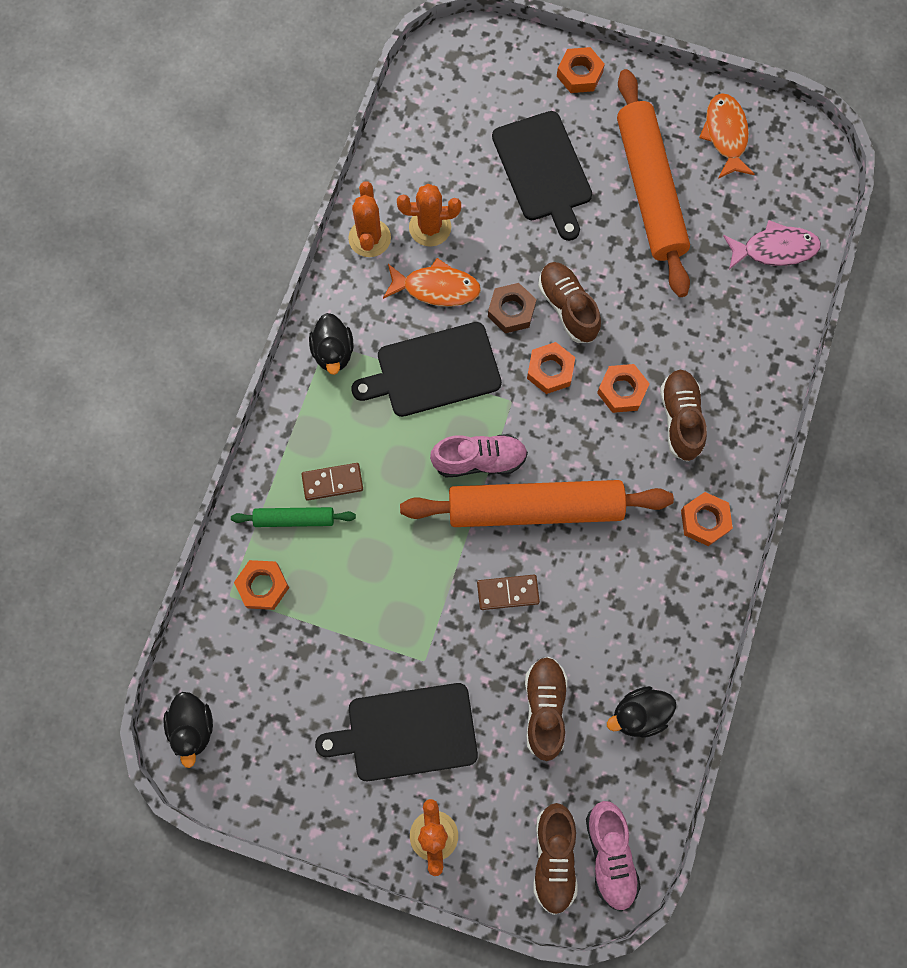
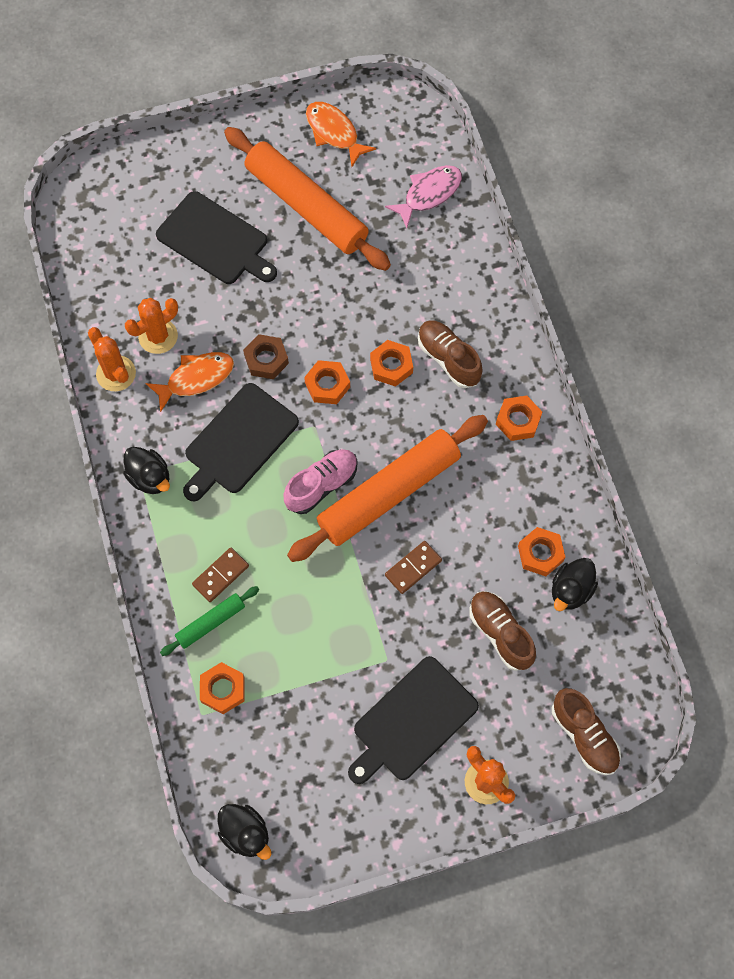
camera: 35 degrees left, 5 degrees down
(568, 307) = (307, 330): brown shoe -> none
(579, 74) = (192, 152): orange nut -> orange nut (540, 553)
(610, 855) = (622, 705): pink shoe -> none

